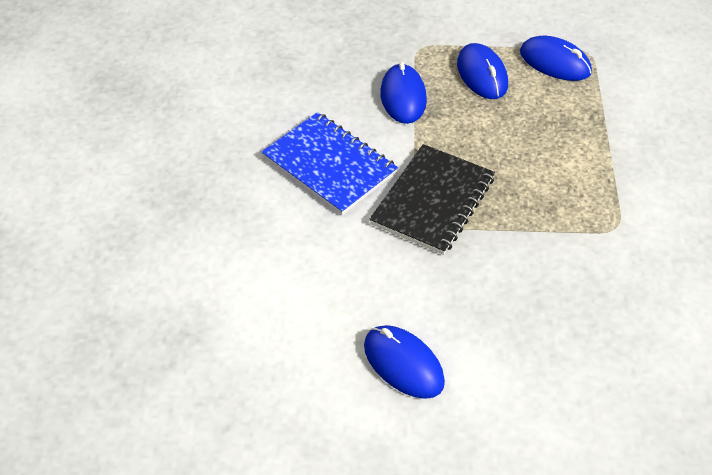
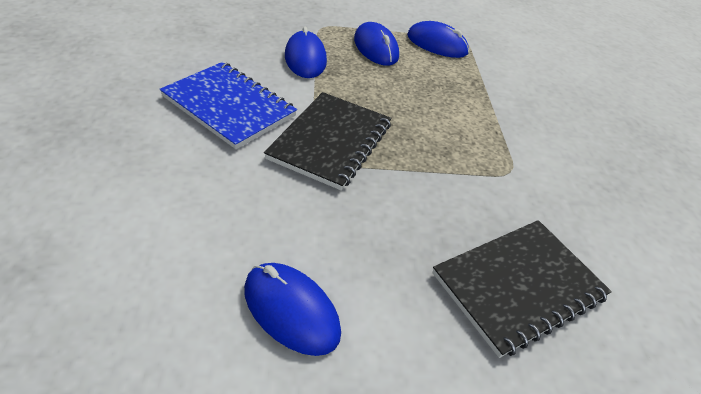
camera: 10 degrees left, 5 degrees down
(603, 342) = (518, 286): none -> black notebook

